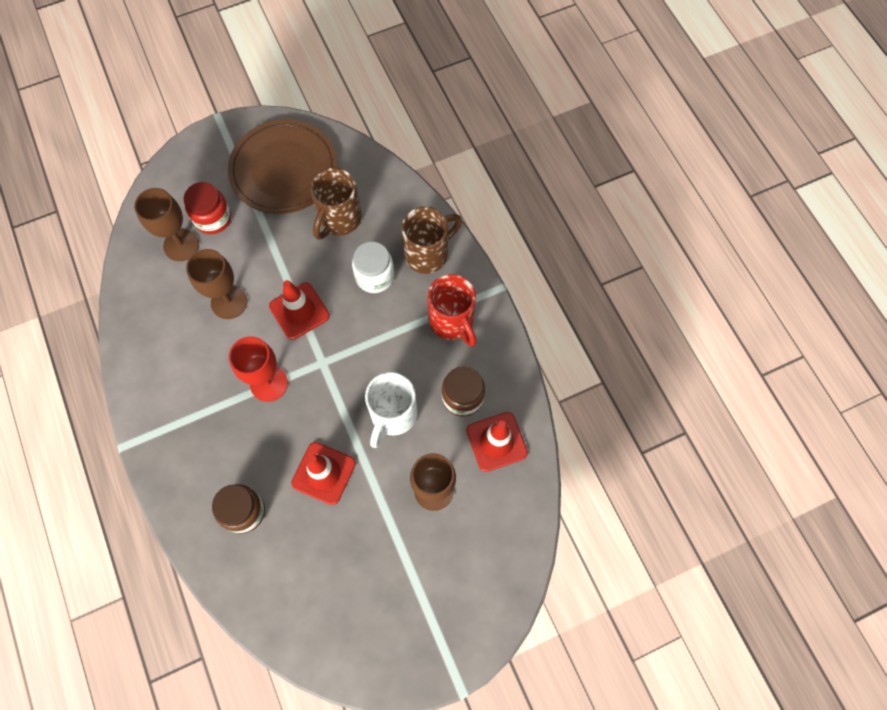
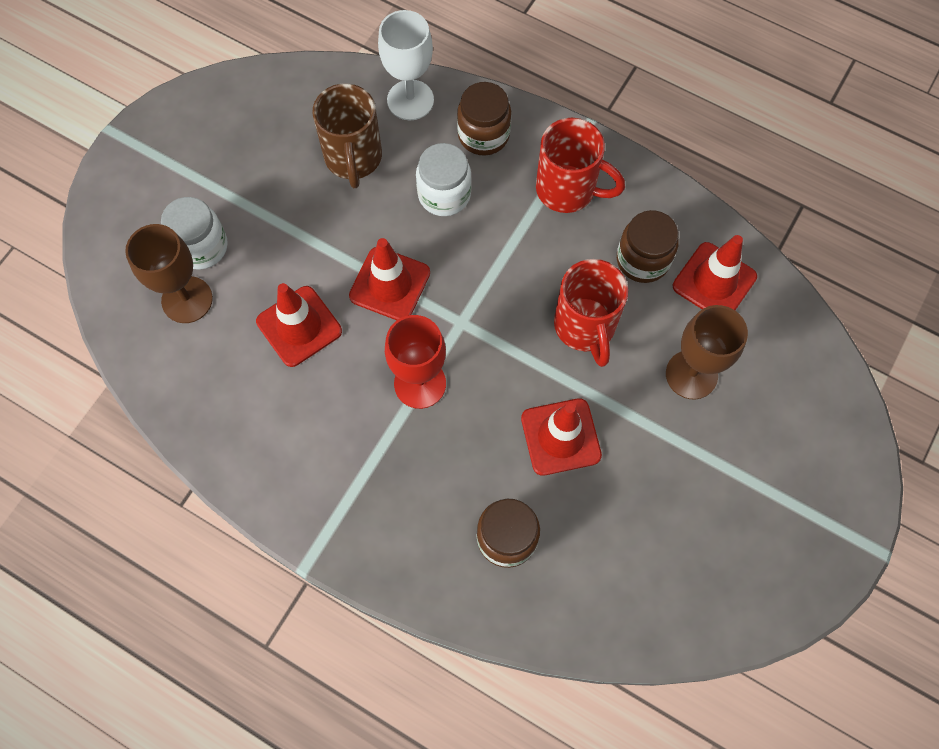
camera: 35 degrees left, 0 degrees up
(213, 218) = (201, 247): red jar -> white jar
(229, 302) = (299, 326): brown goblet -> red traffic cone
(284, 169) = (242, 142): brown plate -> none
(393, 415) = (585, 327): white mug -> red mug
(401, 204) = (410, 100): none -> white goblet
(428, 254) = (483, 135): brown mug -> brown jar

